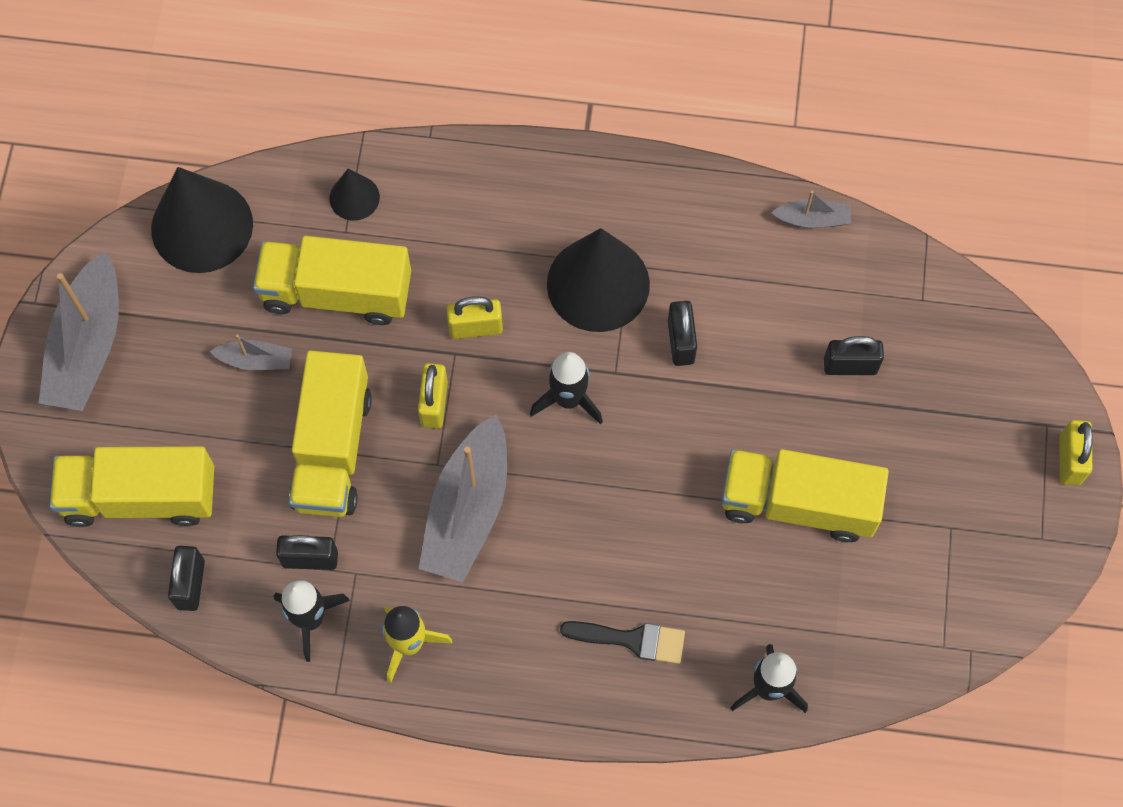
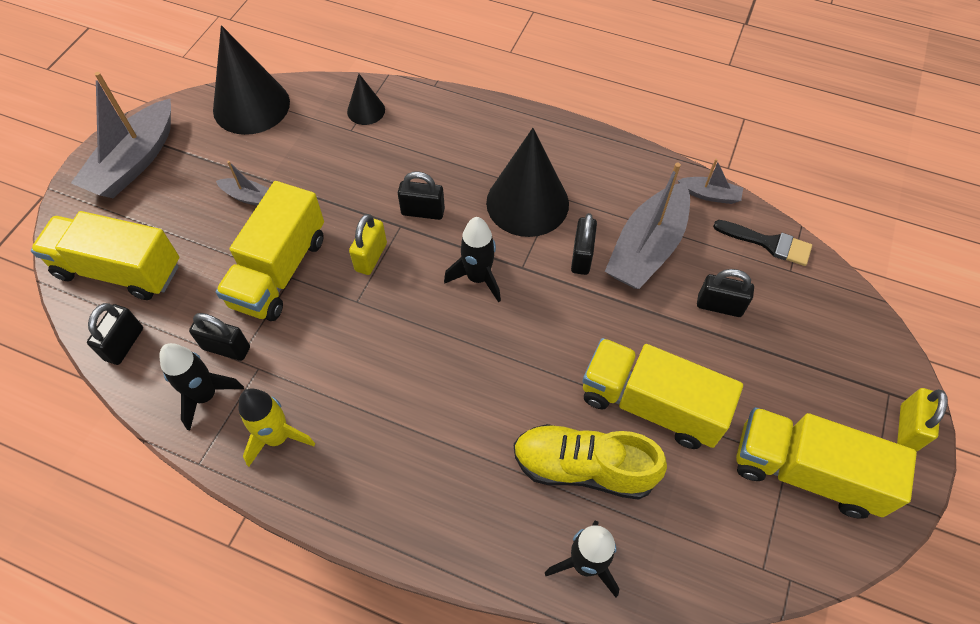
camera: 15 degrees right, 10 degrees down
(337, 292) = (328, 166): yellow truck -> yellow truck (805, 472)
(468, 510) = (368, 341): grey boat -> grey boat (647, 248)
(475, 328) = (423, 212): yellow padlock -> black padlock
(632, 640) = (471, 485): black brush -> black brush (768, 243)
(743, 591) = (583, 468): none -> yellow shoe

